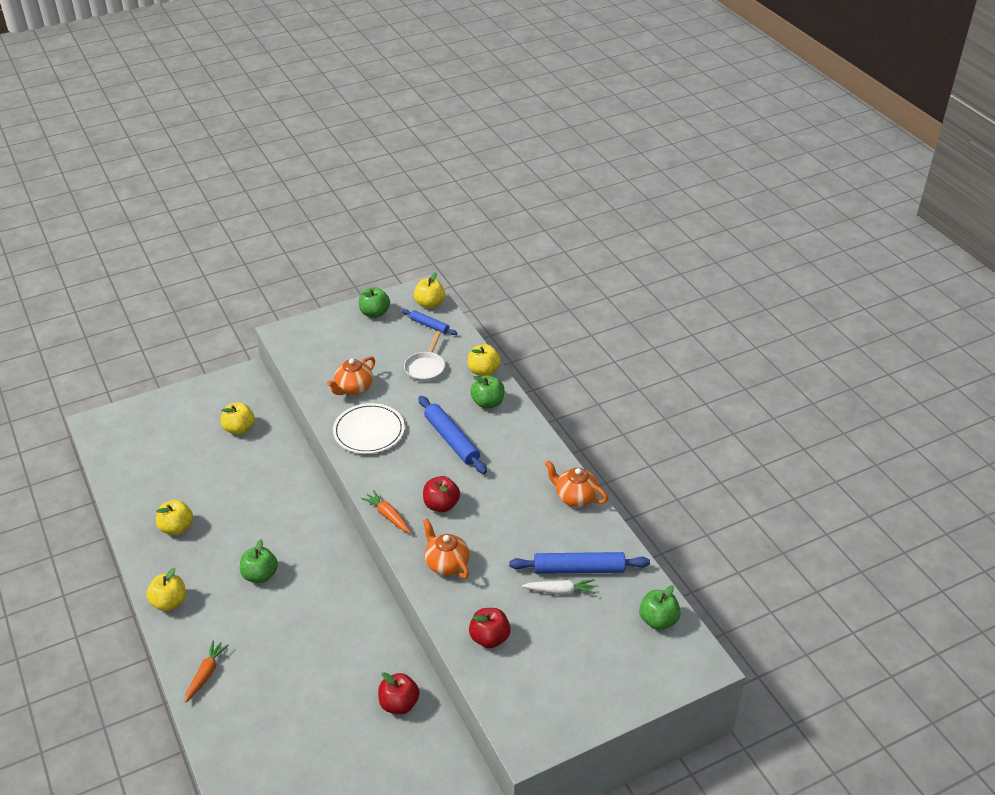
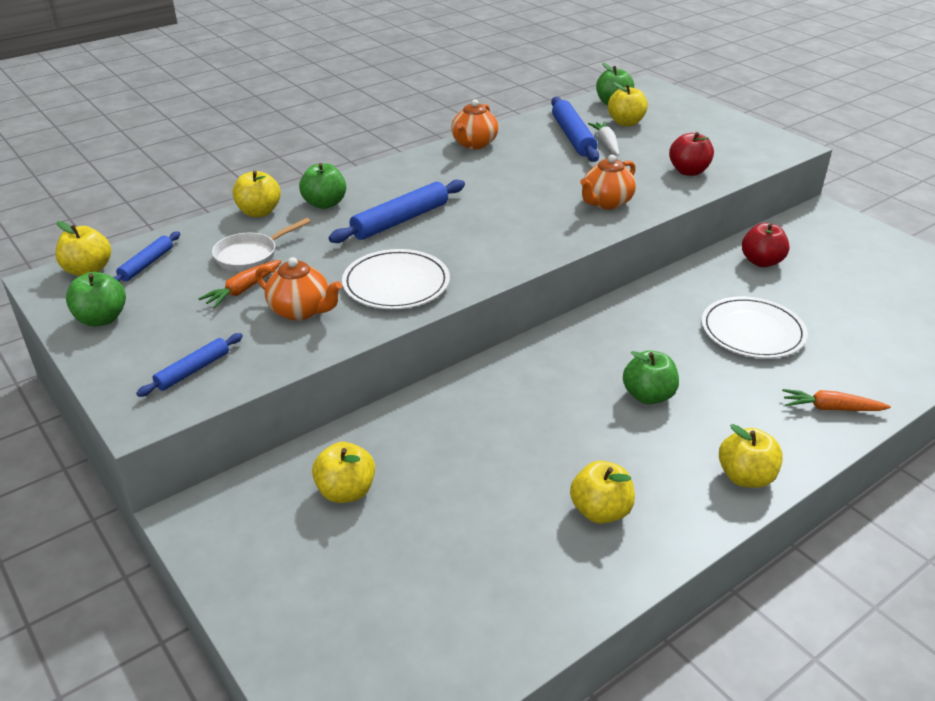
camera: 100 degrees left, 5 degrees down
(306, 660) = (752, 331): none -> white plate
(312, 348) = (193, 370): none -> blue rolling pin
(388, 516) = (551, 247): orange carrot -> orange carrot (243, 290)
(426, 367) = (250, 255): white pan -> white pan turned 135 degrees clockwise
(441, 505) = (517, 215): red apple -> none
(606, 618) = (625, 123): none -> yellow apple

